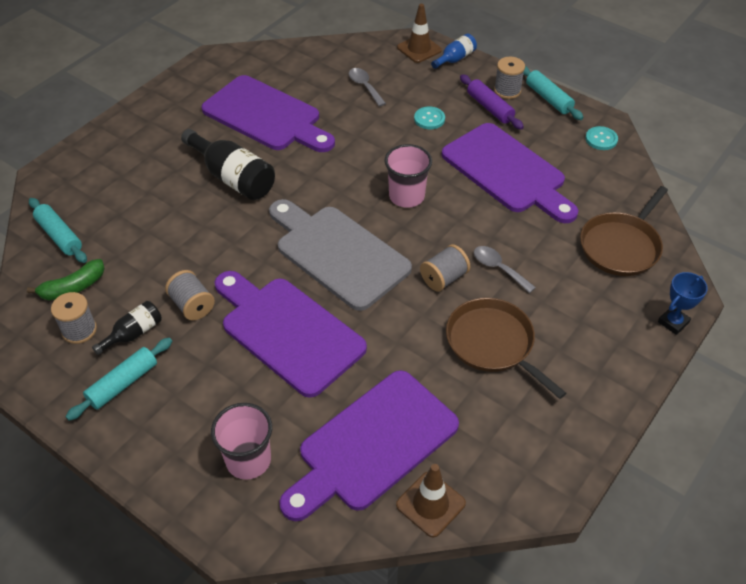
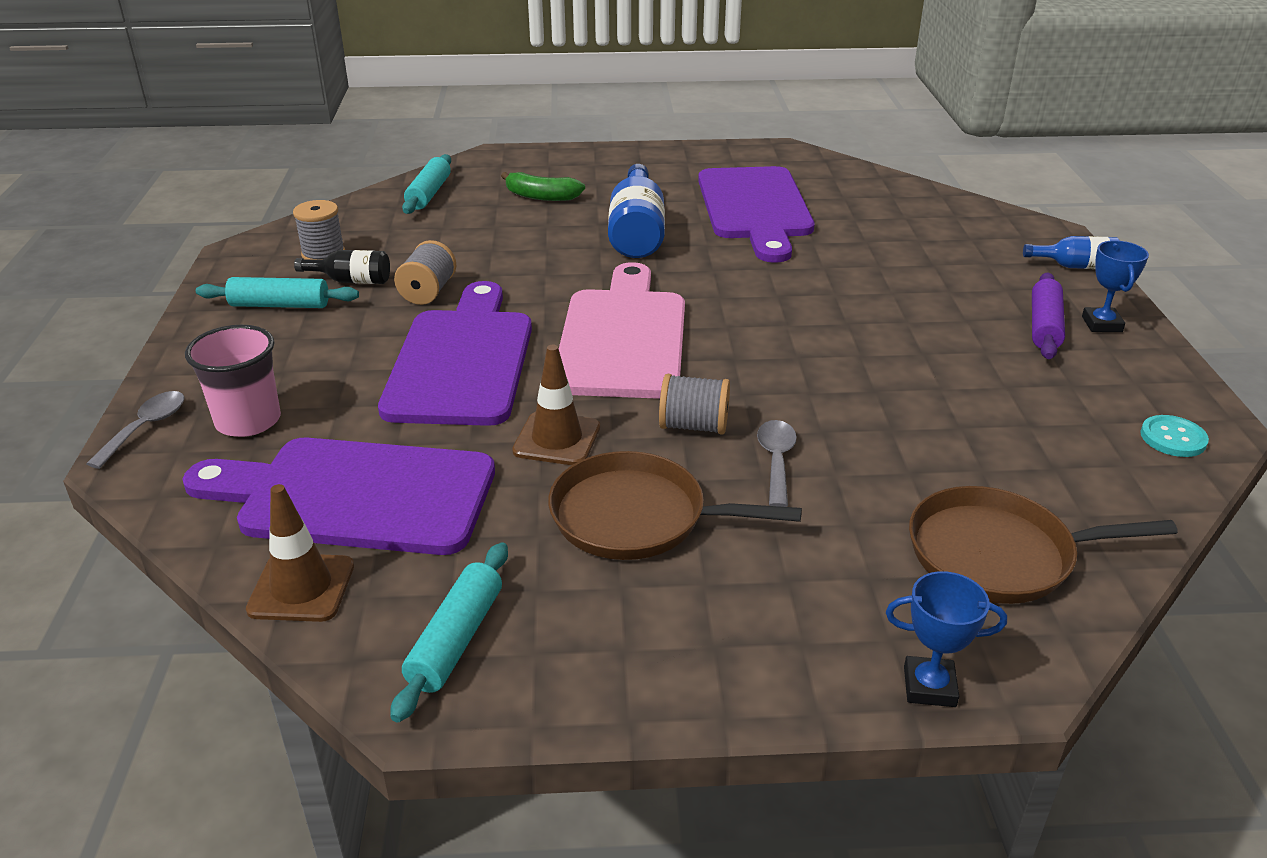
camera: 50 degrees right, 15 degrees down
(73, 288) = (373, 228): green banana -> green banana (541, 196)
(233, 178) = (636, 232): black bottle -> blue bottle
(338, 253) = (623, 338): grey cutting board -> pink cutting board
(364, 86) = (908, 236): grey spoon -> grey spoon (146, 428)
(406, 196) = (785, 339): pink cup -> none
(419, 49) = (1039, 238): brown traffic cone -> brown traffic cone (557, 439)
(429, 119) = (939, 296): turquoise button -> none
(493, 344) = (636, 517): brown pan -> brown pan turned 90 degrees counterclockwise
(507, 90) = (1101, 324): grey spool -> blue trophy
(507, 172) = (958, 389): purple cutting board -> none
(548, 98) = (1156, 360): turquoise rolling pin -> turquoise rolling pin (456, 640)

